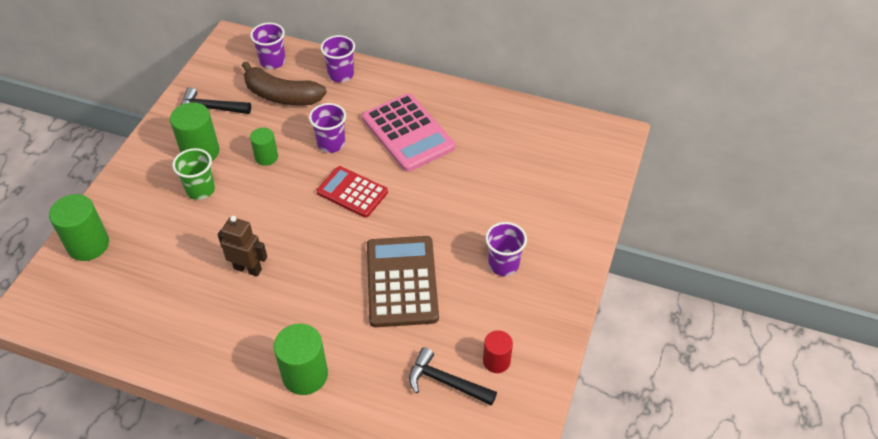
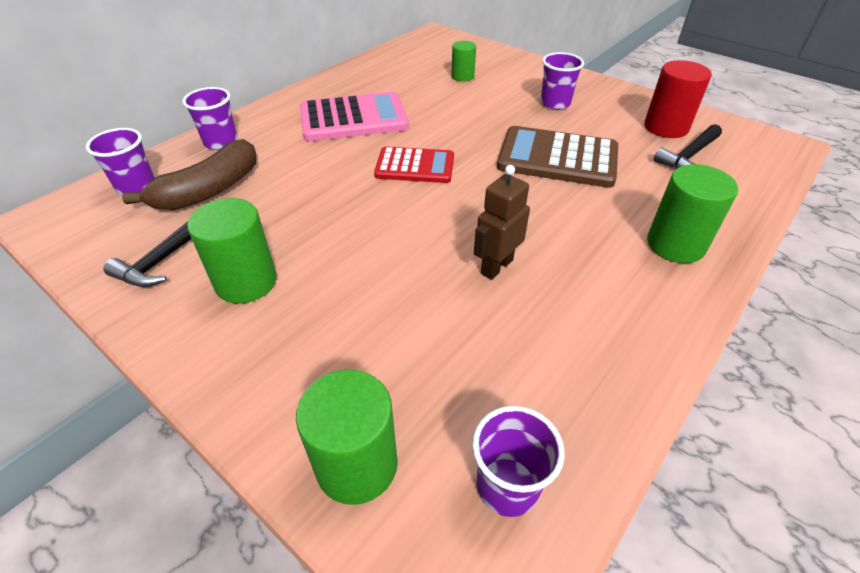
camera: 70 degrees left, 5 degrees down
(200, 190) = (323, 292): green cup -> none
(266, 157) = (309, 220): green cylinder -> green cylinder (462, 76)
(331, 144) = (328, 167): purple cup -> purple cup (507, 486)
(352, 192) = (415, 166): red calculator -> red calculator turned 135 degrees counterclockwise
(496, 361) = (666, 127): red cylinder -> red cylinder, size x1.64

